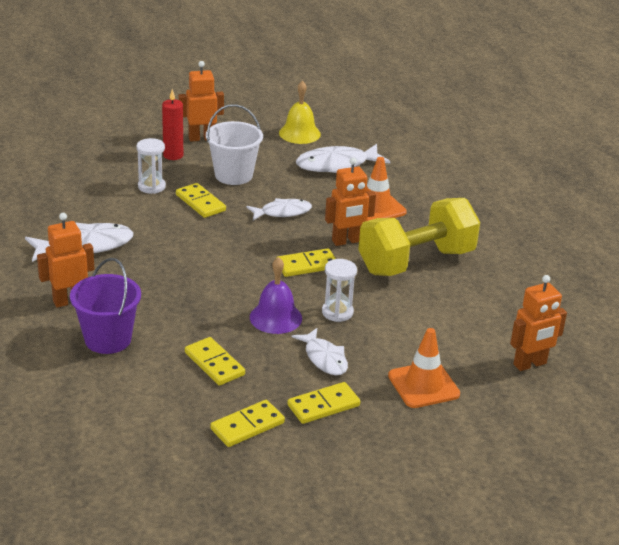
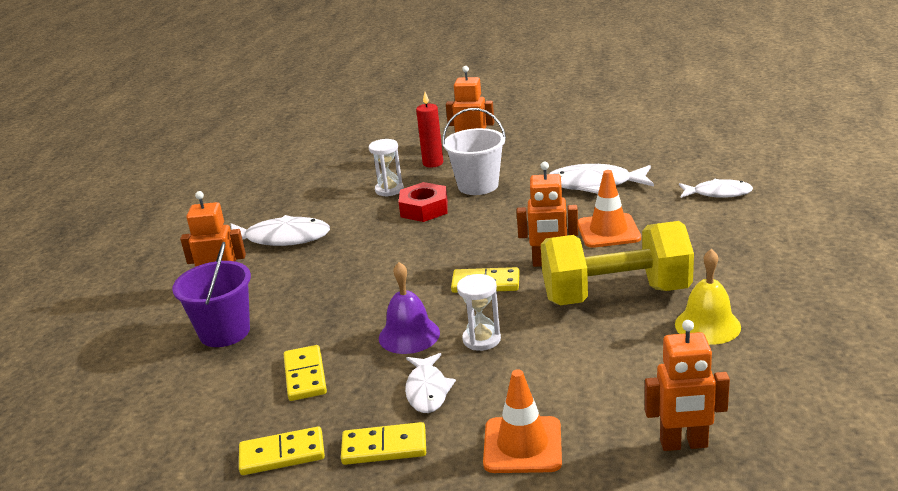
camera: 30 degrees right, 5 degrees down
(200, 203) = (424, 209): yellow domino -> red nut
(282, 212) = (500, 226): white fish -> white fish (718, 193)
(299, 133) = (577, 151): yellow bell -> yellow bell (707, 325)

